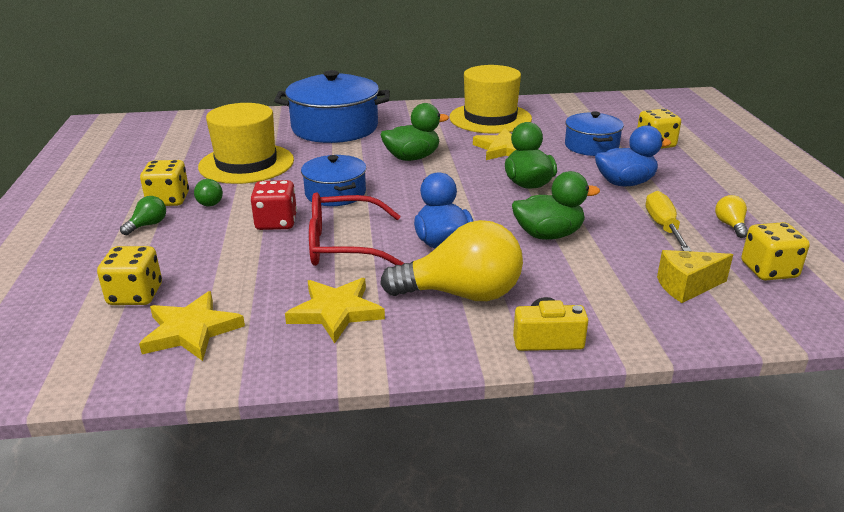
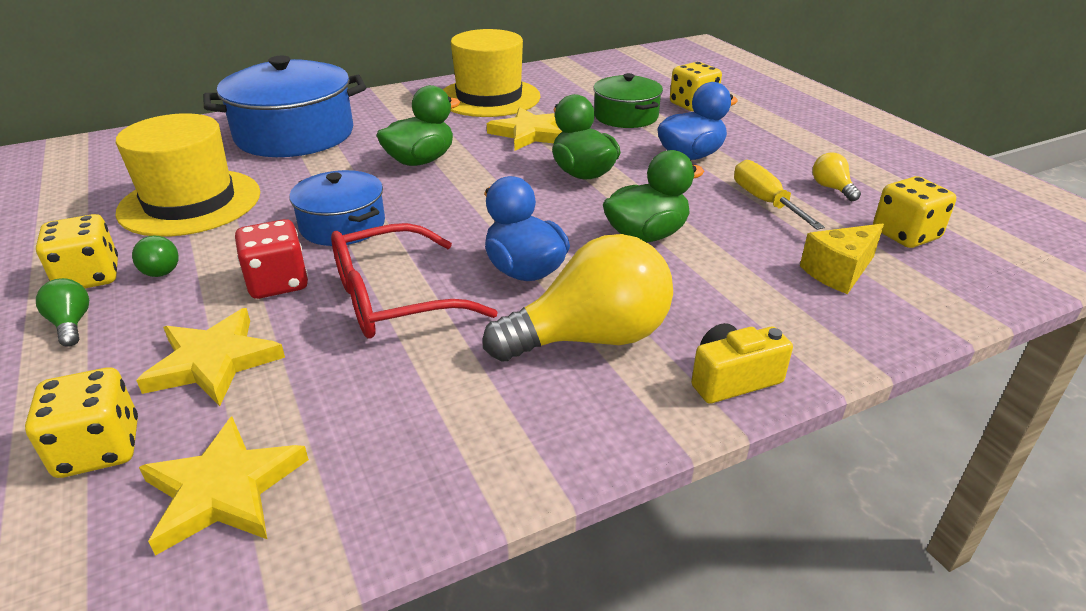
camera: 20 degrees left, 5 degrees up
(148, 225) = (71, 324): green light bulb -> green light bulb turned 45 degrees counterclockwise
(336, 312) = (435, 404): yellow star -> yellow star (214, 362)
(591, 146) = (626, 116): blue pot -> green pot

